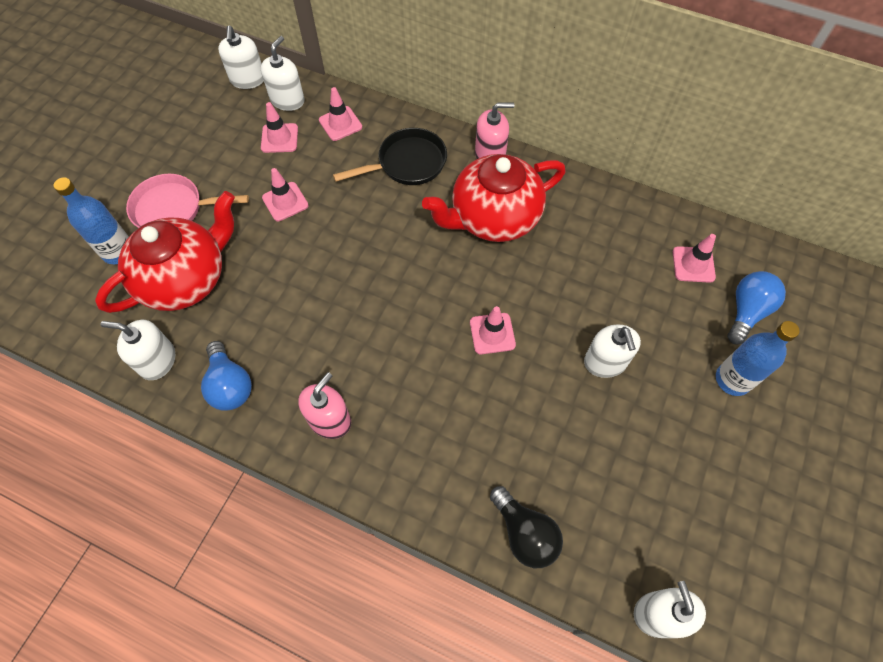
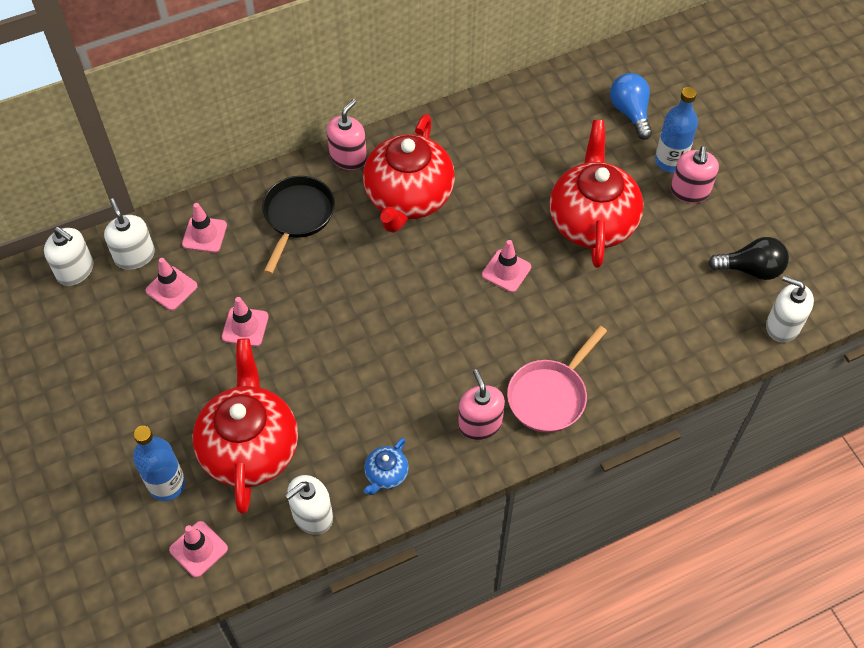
camera: 50 degrees left, 5 degrees down
(173, 209) = (164, 415): pink pan -> pink pan (550, 396)
(230, 385) = (386, 475): blue light bulb -> blue teapot
(524, 533) = (671, 361): black light bulb -> black light bulb (751, 269)
(605, 362) = (592, 221): white soap dispenser -> red teapot
(693, 264) = (567, 111): pink traffic cone -> pink traffic cone (198, 549)
(719, 419) = (689, 191): none -> pink soap dispenser

